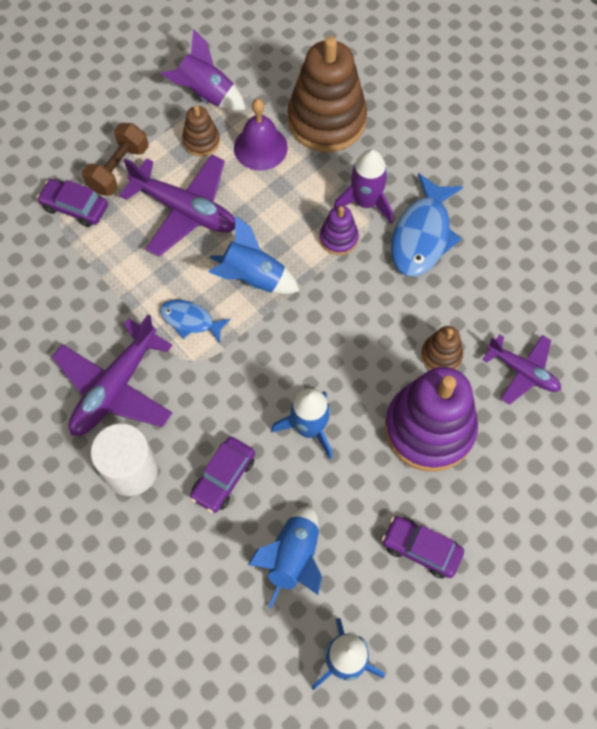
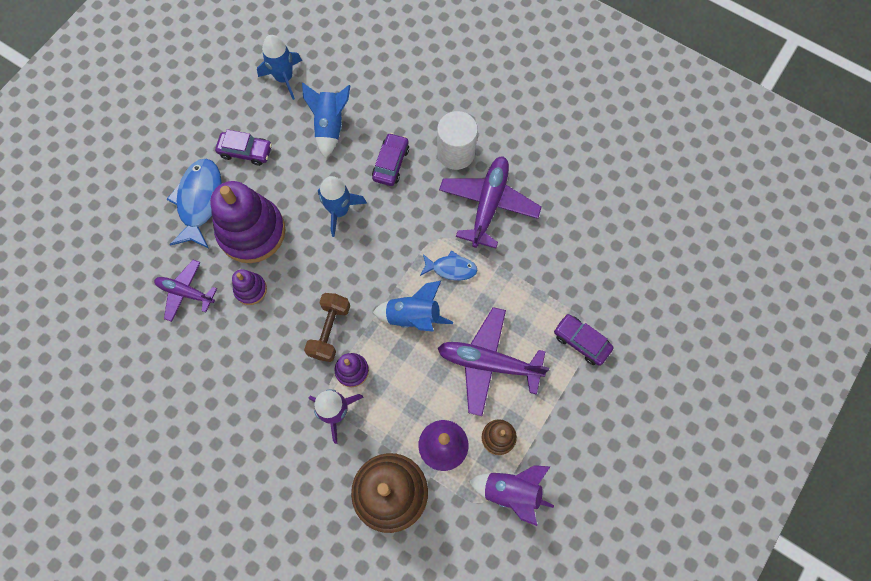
camera: 165 degrees right, 5 degrees up
(75, 207) = (581, 341): purple car -> purple car turned 150 degrees counterclockwise
(119, 169) = (560, 388): brown dumbbell -> brown dumbbell (330, 331)
(422, 235) = (281, 392): blue fish -> blue fish (199, 201)
(441, 355) = (250, 289): brown stacking toy -> purple stacking toy

